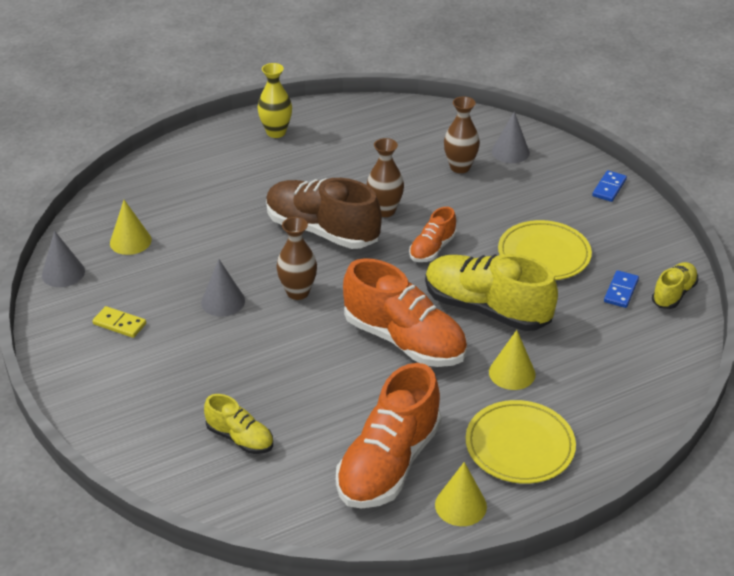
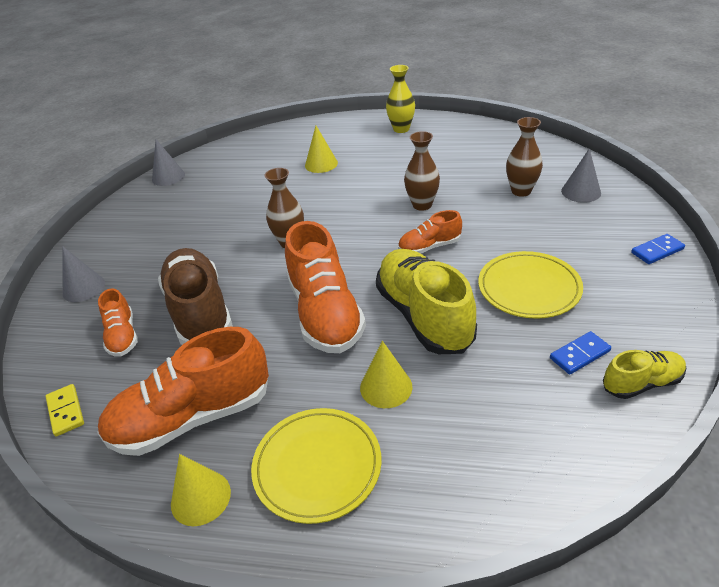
camera: 40 degrees right, 0 degrees up
(119, 324) = (157, 220): yellow domino -> yellow domino (65, 411)
(130, 241) = (228, 170): yellow cone -> yellow cone (321, 164)
(223, 301) = (234, 229): grey cone -> grey cone (84, 288)
(240, 438) = (122, 336): yellow shoe -> orange shoe
(322, 231) = (358, 204): brown shoe -> brown shoe (200, 312)

